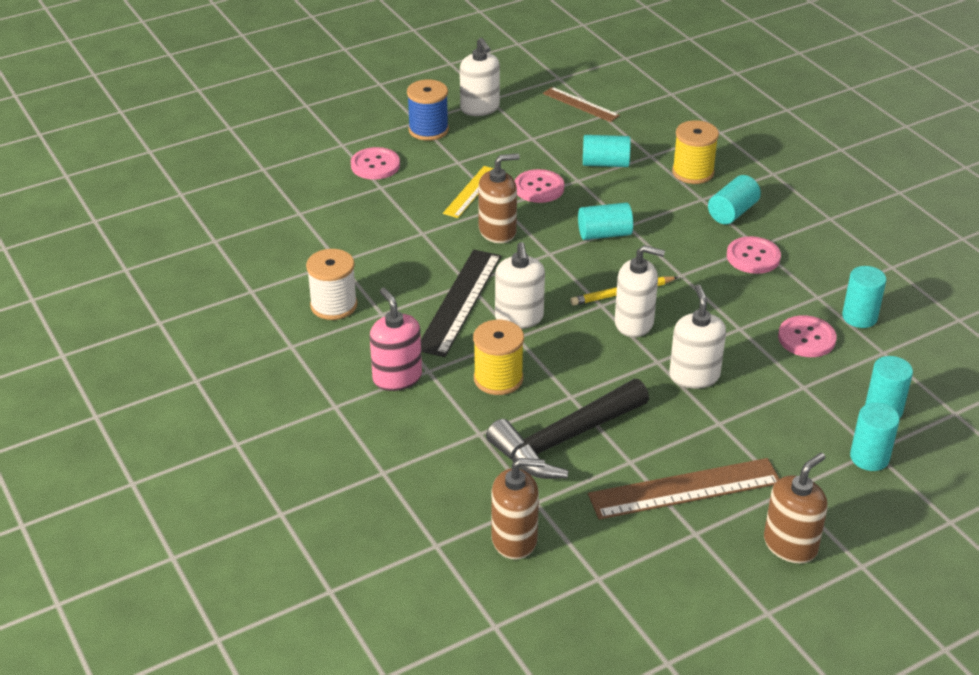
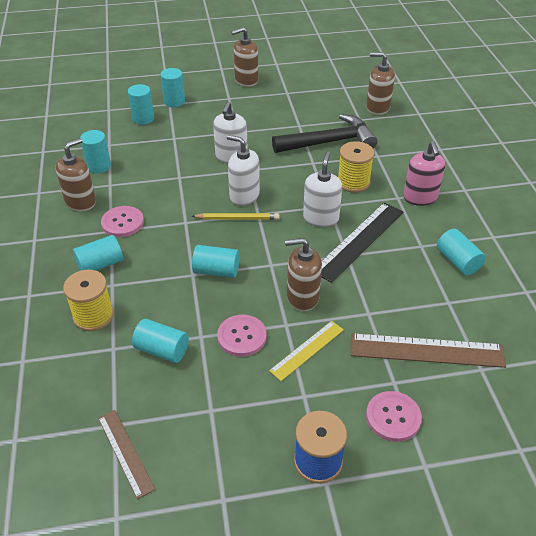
camera: 160 degrees left, 5 degrees up
(334, 305) = (457, 261): white spool -> turquoise cylinder
(480, 108) = (243, 484): white soap dispenser -> none
(684, 489) = (279, 109): brown ruler -> brown ruler (426, 350)
(806, 338) = (144, 162): pink button -> none
(828, 268) = (80, 202): none -> brown soap dispenser

